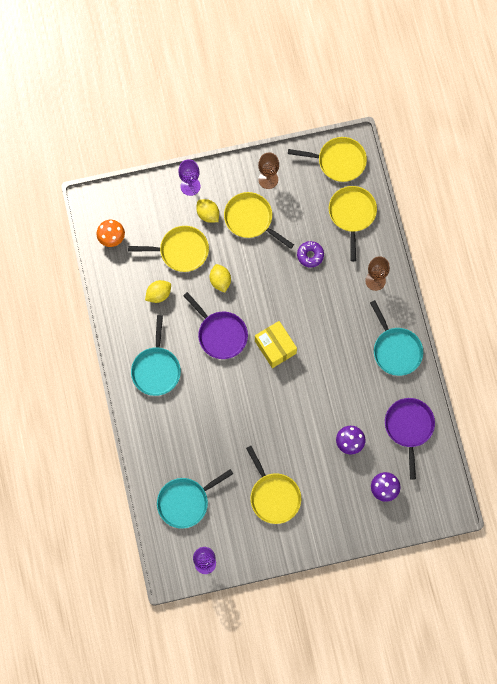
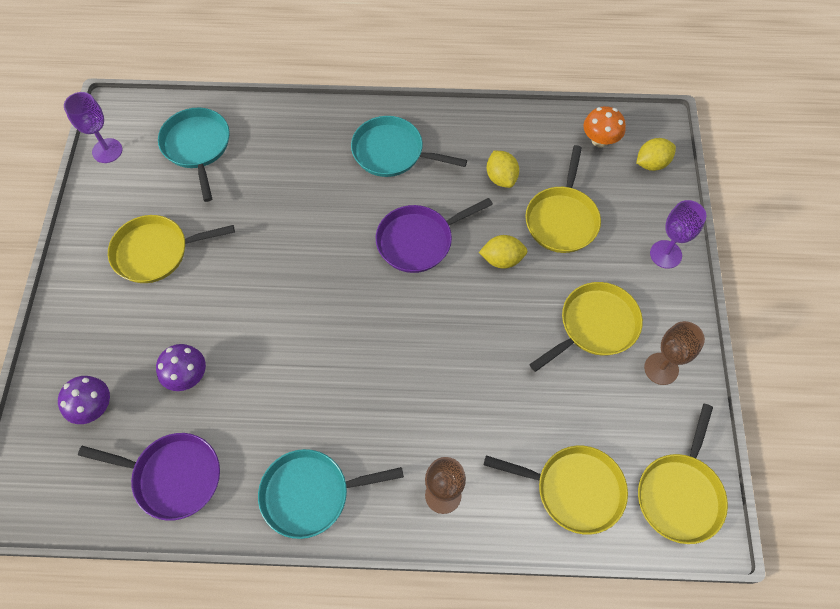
camera: 105 degrees right, 10 degrees down
(208, 214) = (614, 267): yellow lemon -> yellow lemon (651, 163)
(275, 347) = (375, 309): yellow box -> none
(310, 255) = (514, 399): purple donut -> none

